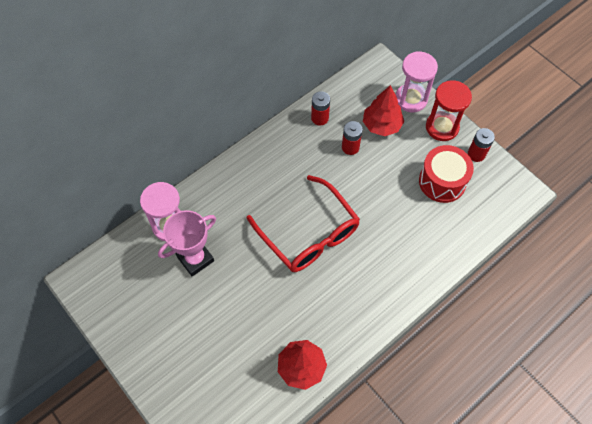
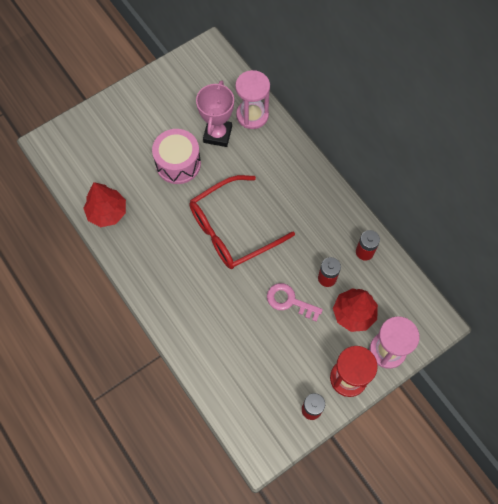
camera: 95 degrees right, 5 degrees up
(195, 259) = (217, 134): pink trophy -> pink trophy turned 45 degrees clockwise
(234, 296) = (178, 163): none -> pink drum
(378, 177) = (289, 301): none -> pink key
(442, 181) = (279, 366): red drum -> none

